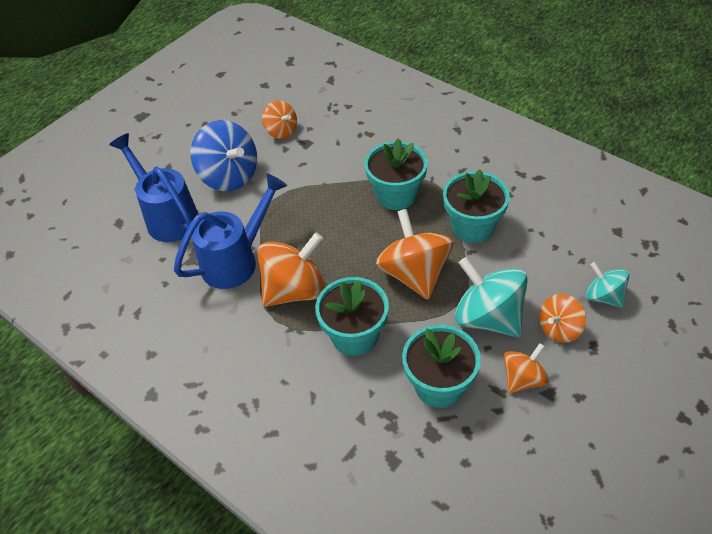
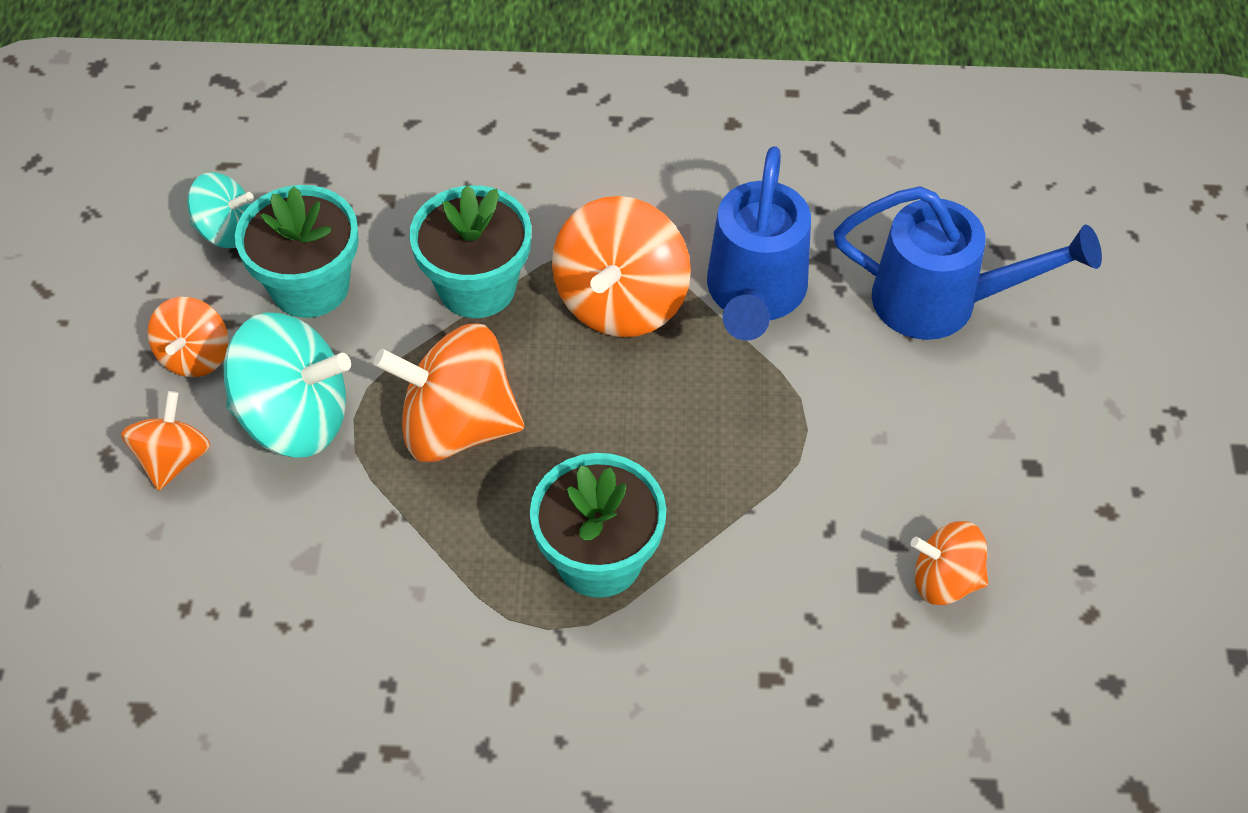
camera: 140 degrees right, 5 degrees up
(229, 176) = (930, 427): blue spinning top -> none
(414, 274) = (457, 426): orange spinning top -> orange spinning top turned 150 degrees clockwise
(472, 227) = (415, 569): turquoise flower pot -> none
(603, 296) = (121, 554): turquoise spinning top -> turquoise spinning top (226, 231)

